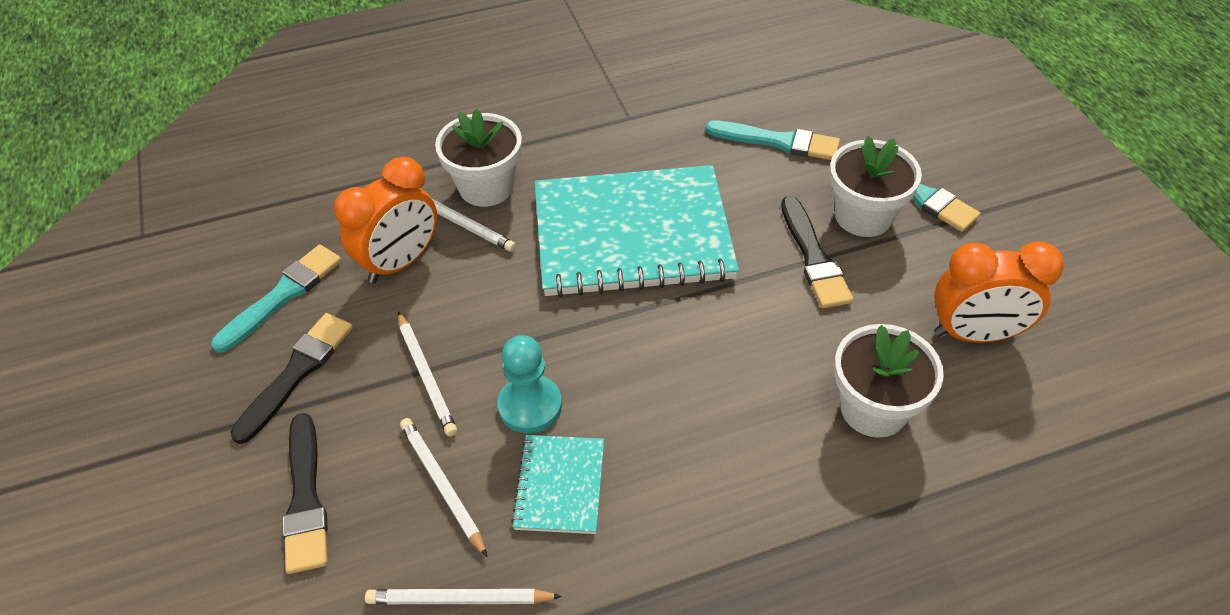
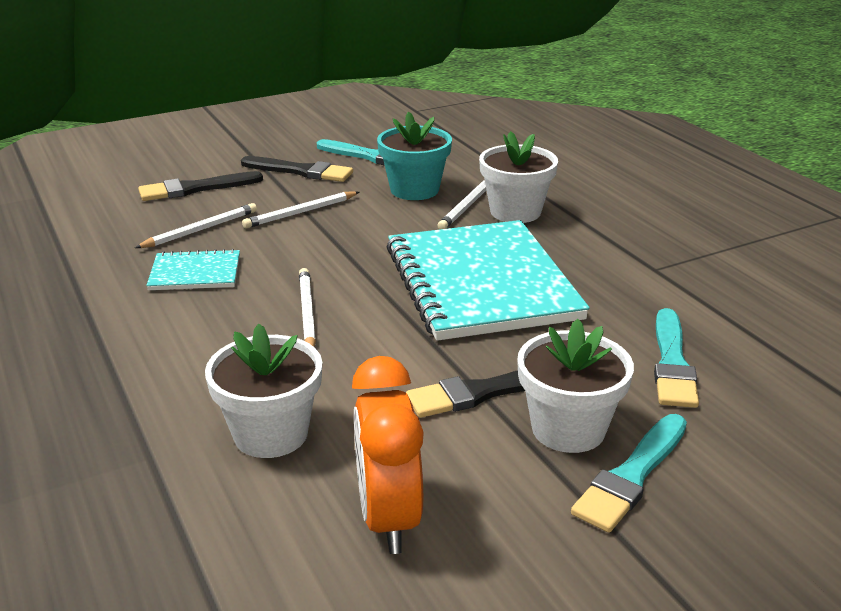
camera: 80 degrees right, 20 degrees down
(400, 262) = (414, 190): orange clock -> turquoise flower pot
(460, 599) = (106, 246): white pencil -> white pencil (307, 313)
(530, 406) = (272, 254): turquoise pawn -> none

